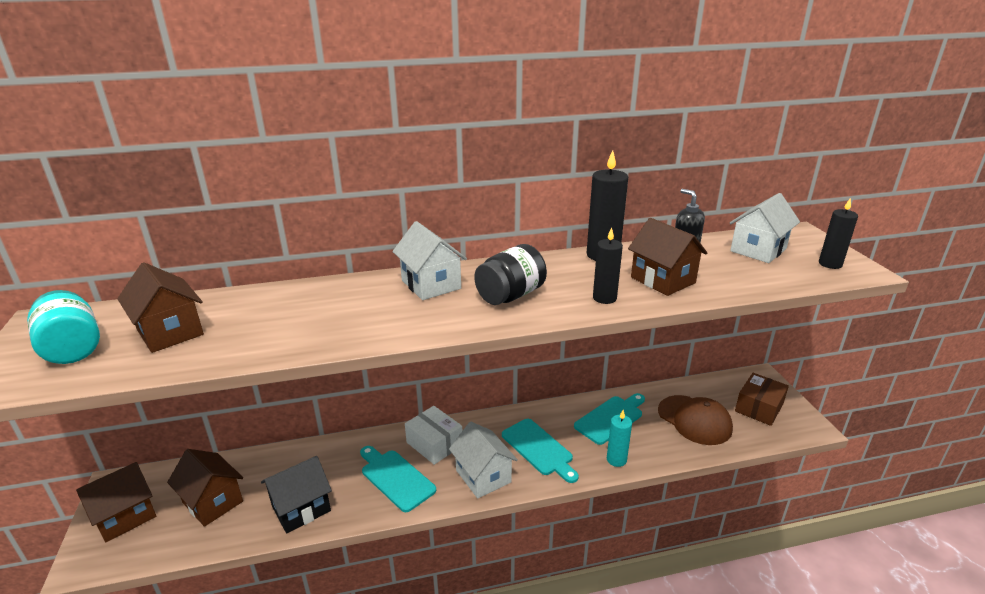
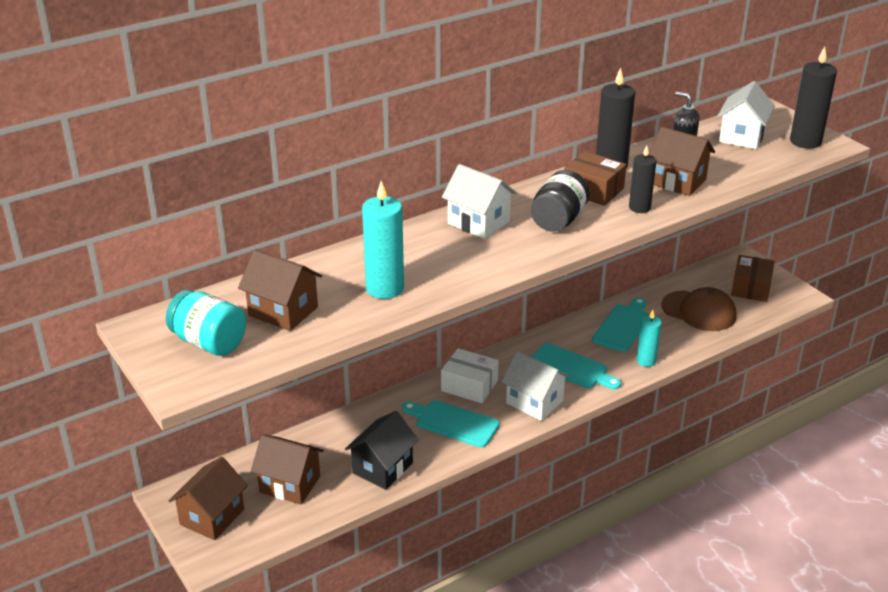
camera: 20 degrees left, 5 degrees up
(282, 329) = (385, 288): none -> turquoise candle
(568, 274) = (593, 190): none -> brown box
(830, 264) = (805, 141): black candle -> black candle, size x1.58

